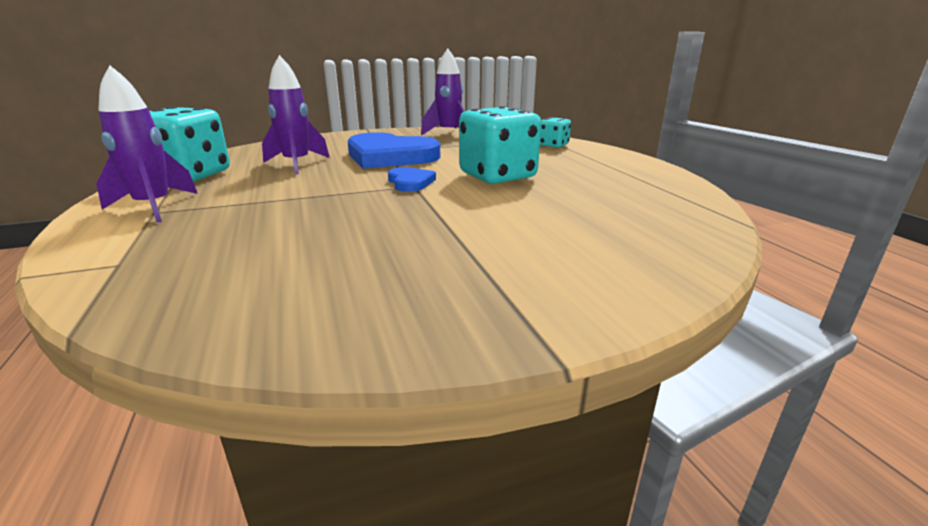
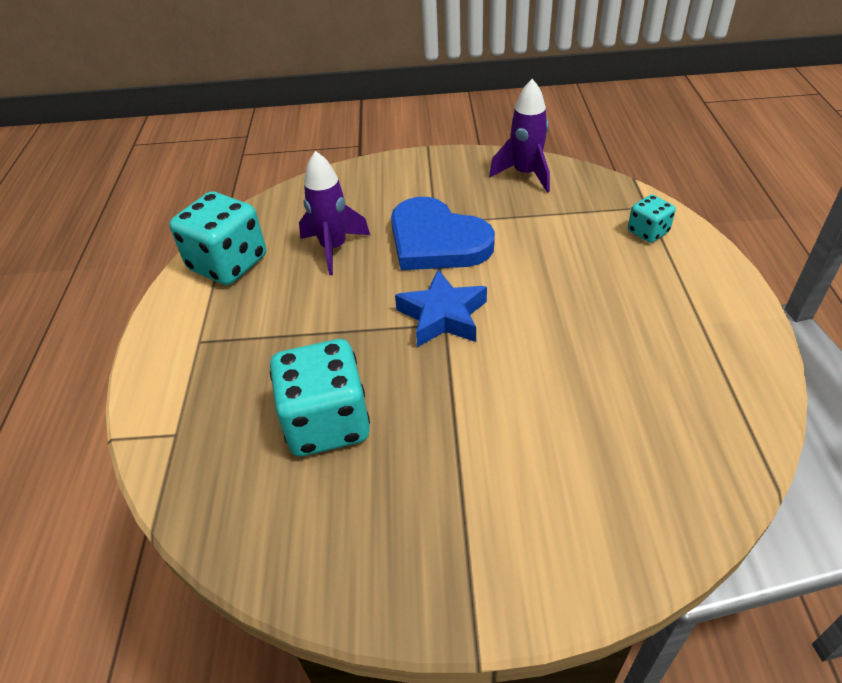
camera: 20 degrees right, 20 degrees up
(154, 207) = (198, 332): purple rocket -> none
(410, 182) = (442, 316): blue heart -> blue star
(497, 176) = (543, 314): turquoise dice -> turquoise dice (327, 423)

